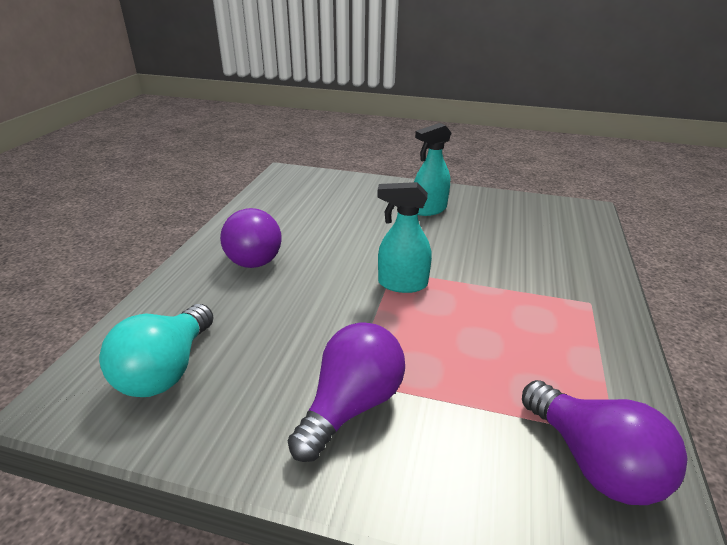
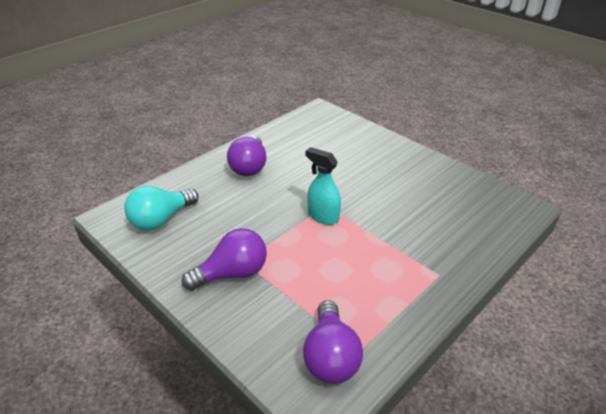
camera: 30 degrees right, 5 degrees up
(429, 210) = (394, 168): turquoise spray bottle -> none

